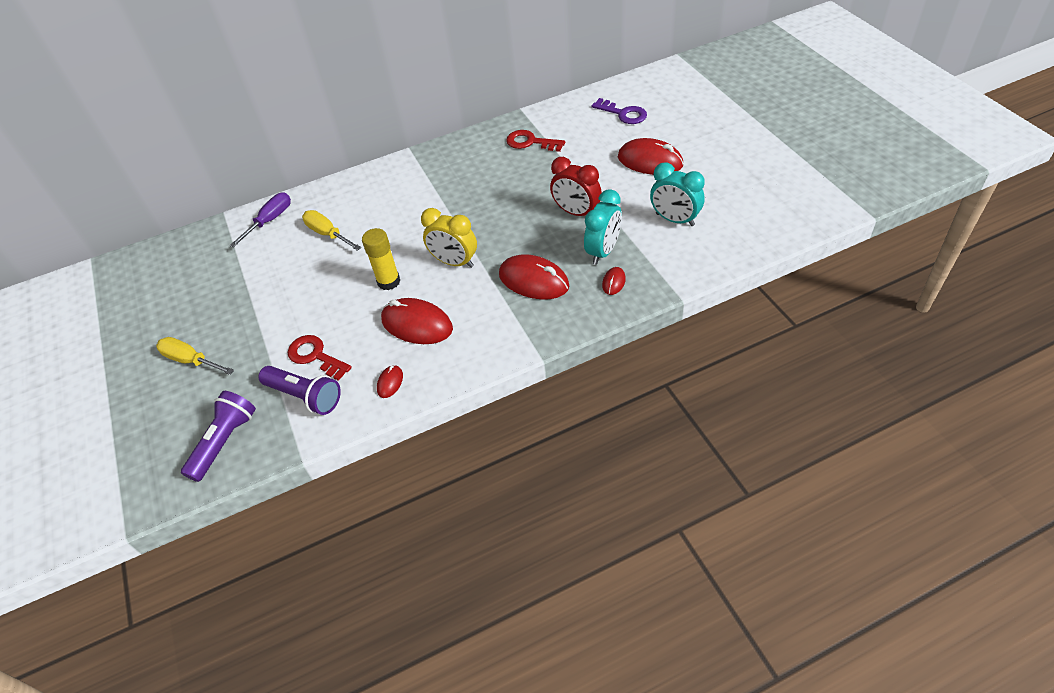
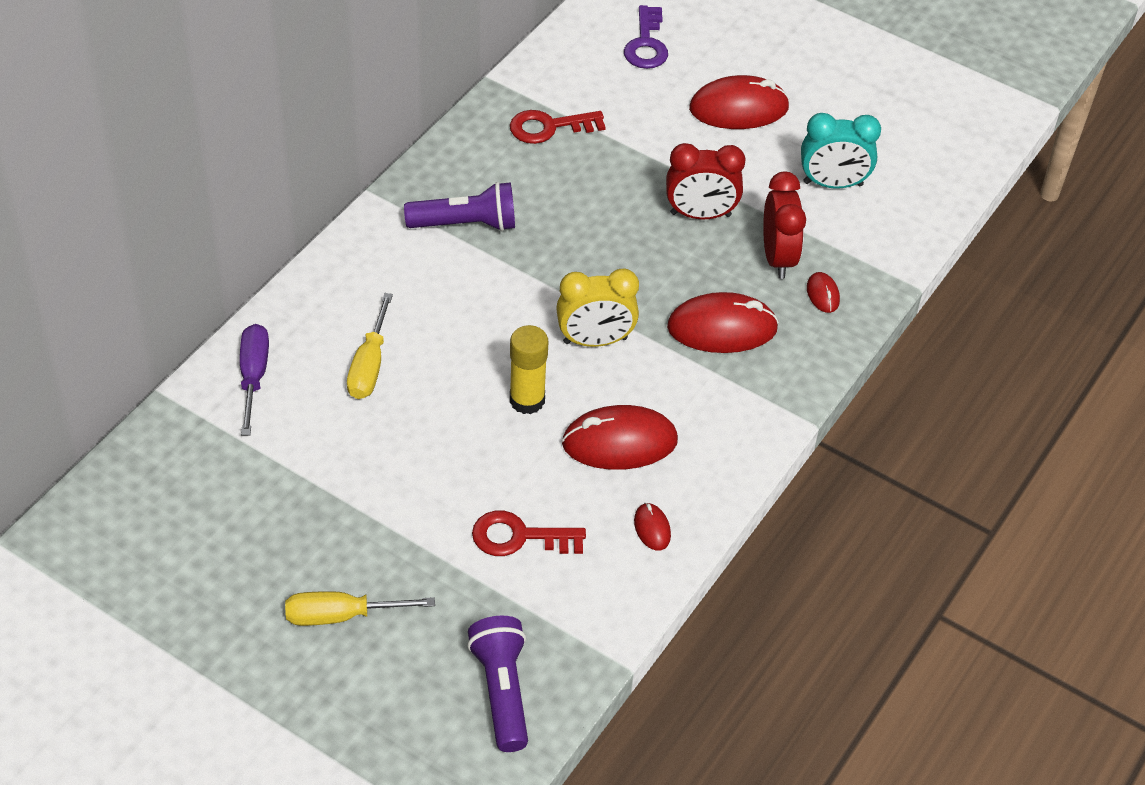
camera: 40 degrees left, 0 degrees up
(305, 396) = (555, 592): purple flashlight -> purple flashlight (466, 224)
(328, 234) = (369, 365): yellow screwdriver -> yellow screwdriver turned 90 degrees counterclockwise
(603, 251) = (778, 258): turquoise clock -> red clock
(623, 114) = (646, 44): purple key -> purple key turned 90 degrees clockwise

